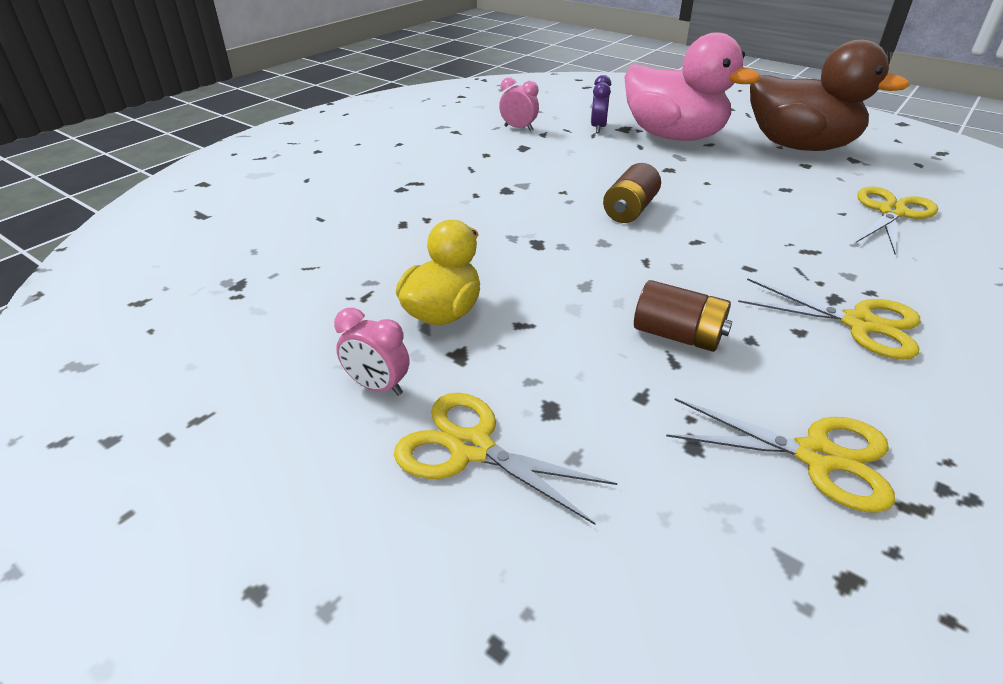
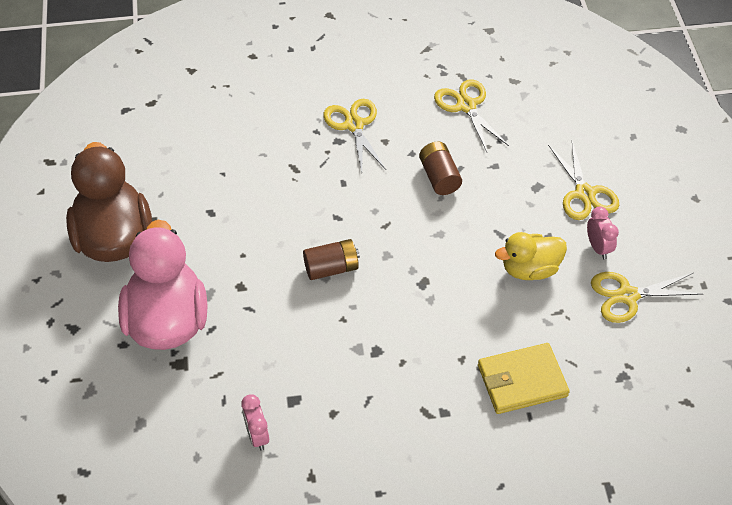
camera: 135 degrees left, 15 degrees up
(351, 232) = (522, 381): none -> yellow wallet
(598, 128) = (198, 381): purple clock -> none
(892, 212) = (198, 153): yellow scissors -> yellow scissors (627, 295)

